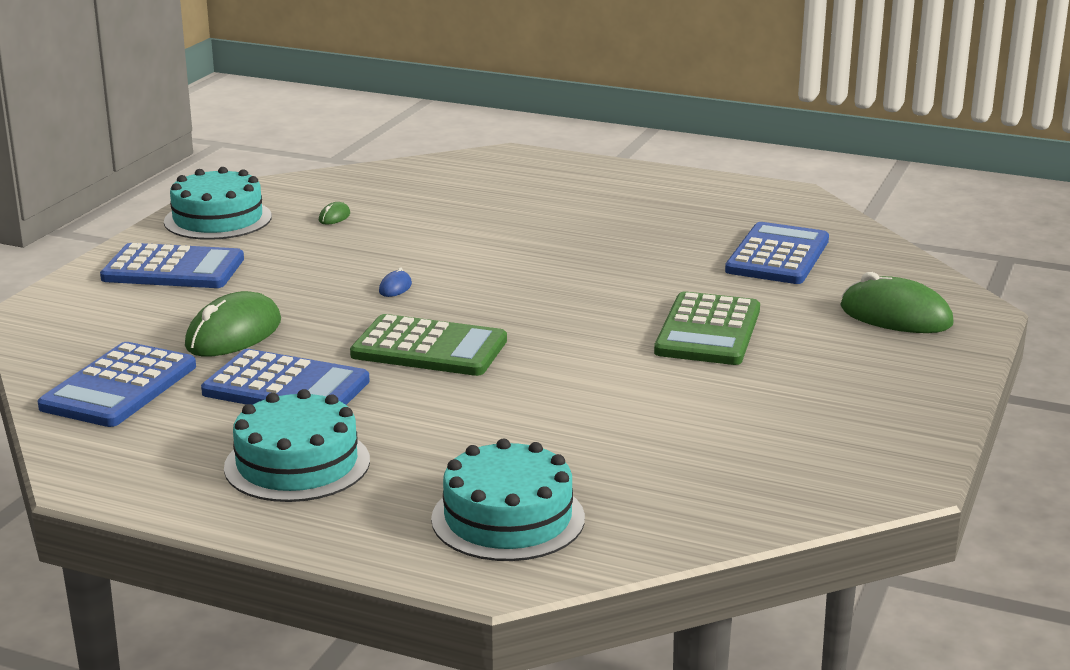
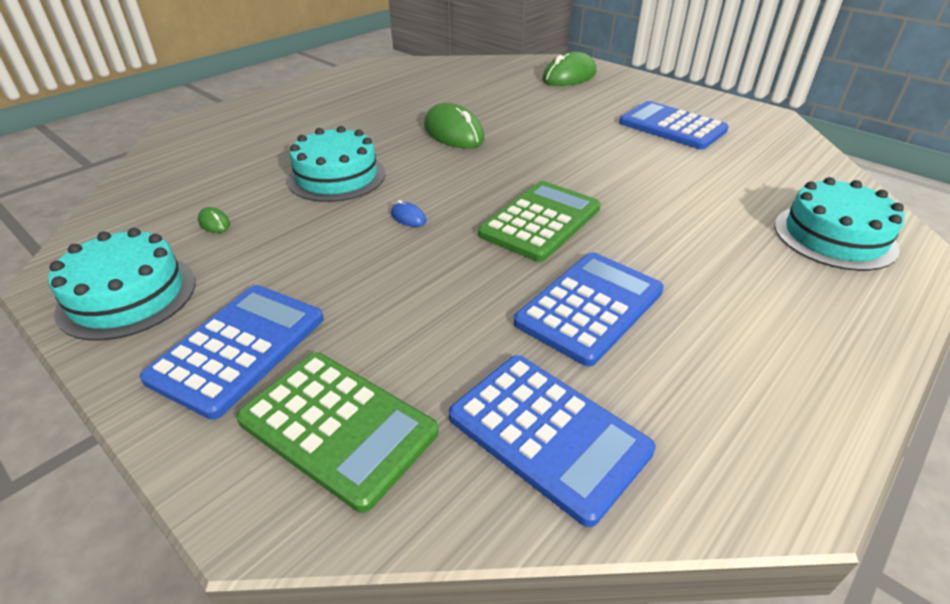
camera: 70 degrees left, 15 degrees up
(234, 334) = (451, 324): green mouse -> green mouse (453, 133)
(297, 464) = (749, 322): turquoise cake -> turquoise cake (337, 176)
(708, 331) = (563, 122): green calculator -> green calculator (337, 426)
(777, 256) = (465, 84): blue calculator -> blue calculator (672, 127)

